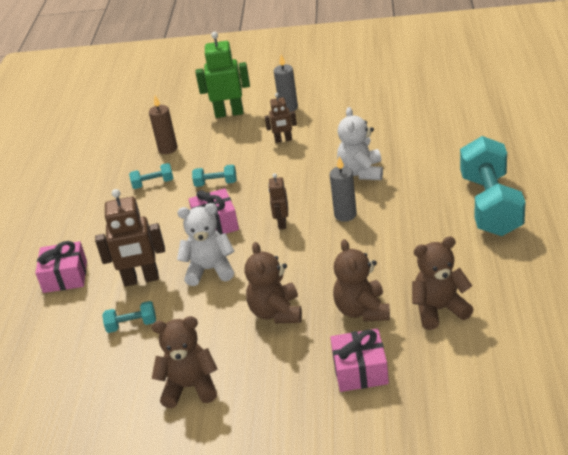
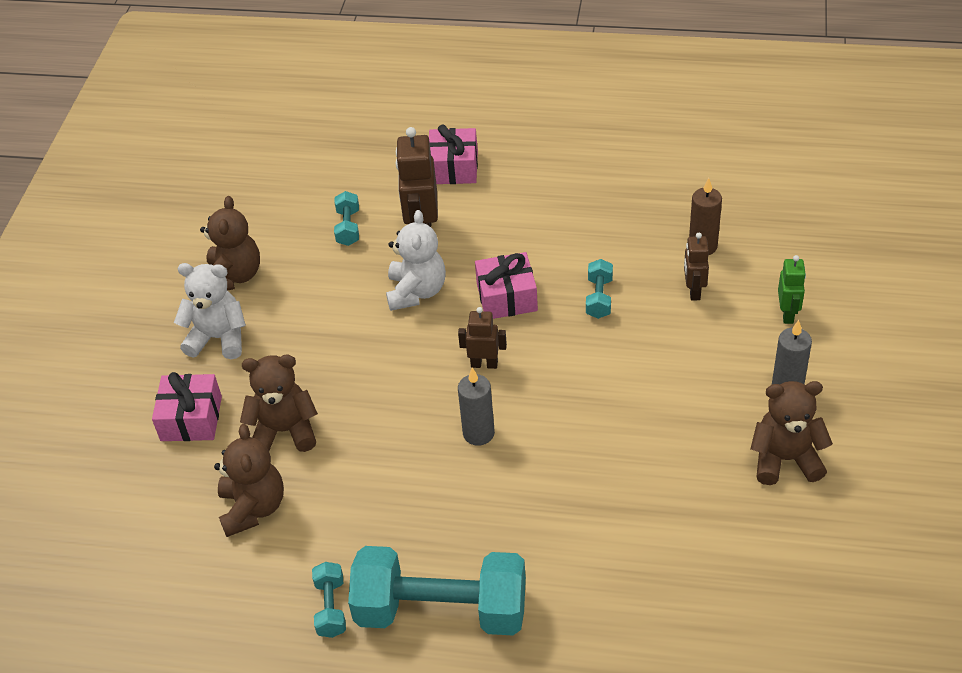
camera: 95 degrees right, 10 degrees up
(153, 183) = (619, 234): turquoise dumbbell -> turquoise dumbbell (331, 608)
(229, 113) = (787, 314): green robot -> green robot, size x0.57
(276, 312) = (316, 350): brown teddy bear -> brown teddy bear (785, 459)
(283, 140) = (691, 376): brown robot -> brown robot (693, 291)
(361, 172) = (576, 463): white teddy bear -> white teddy bear (218, 338)

